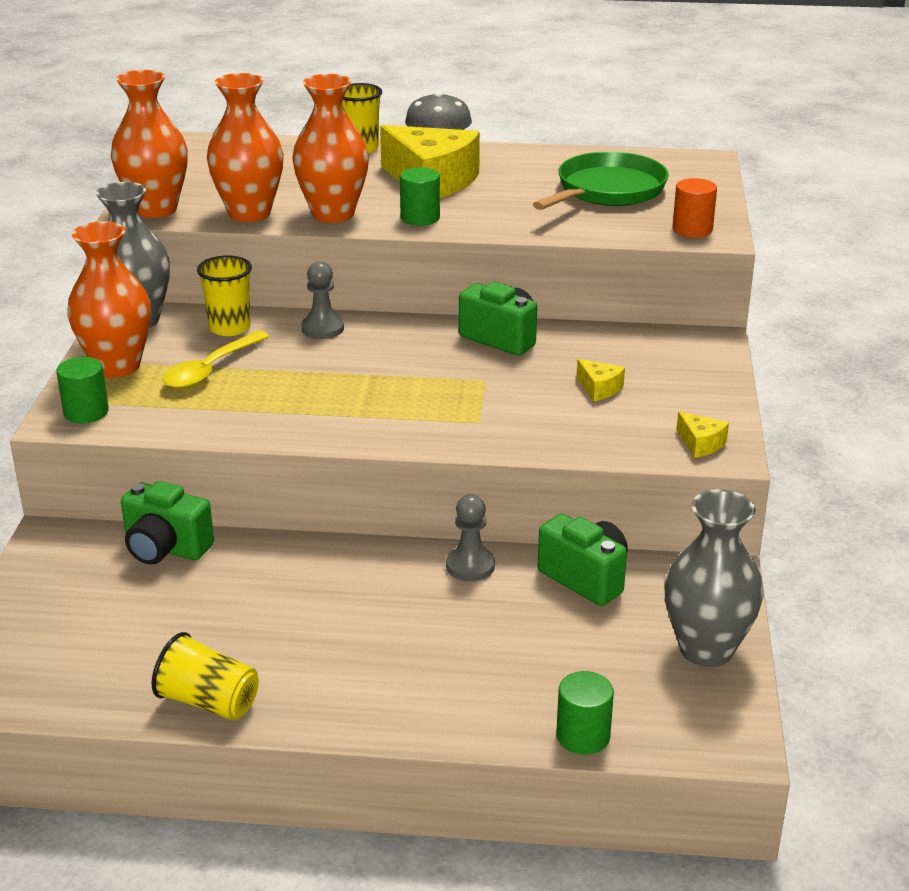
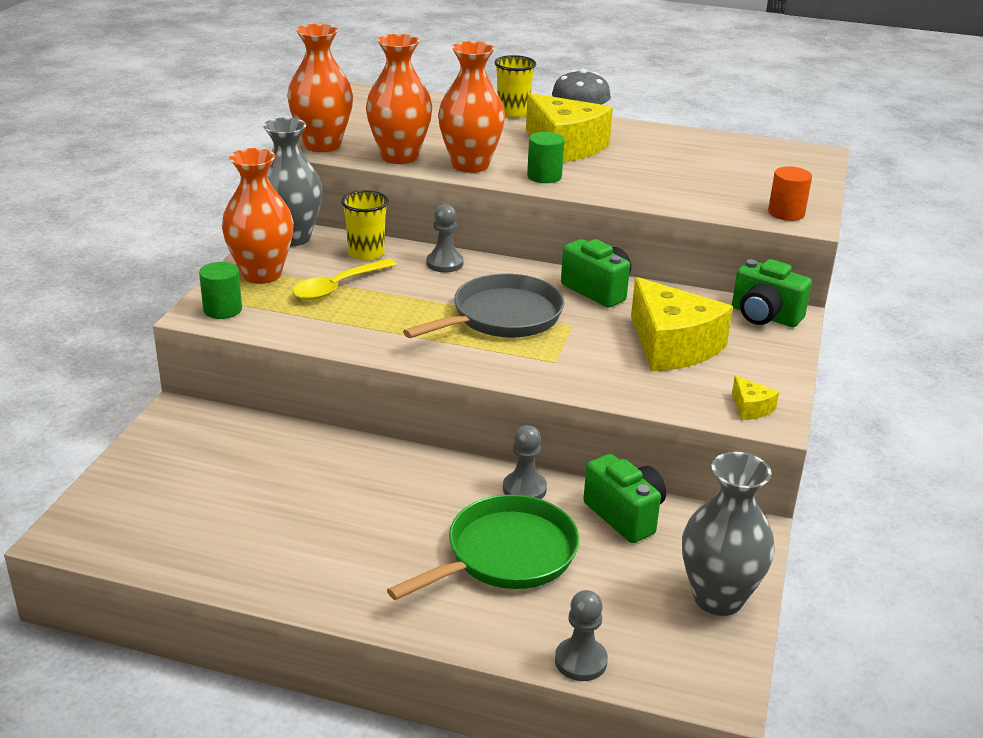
camera: 10 degrees right, 0 degrees up
(165, 549) = (267, 436): green camera -> green camera (764, 316)
(209, 702) = (261, 576): yellow cup -> none
(406, 381) = (502, 317): none -> grey pan
(583, 736) = (580, 661): green cylinder -> grey pawn
(599, 388) = (672, 346): yellow cheese -> yellow cheese, size x2.38
(607, 191) = (719, 171): green pan -> green pan (505, 555)

